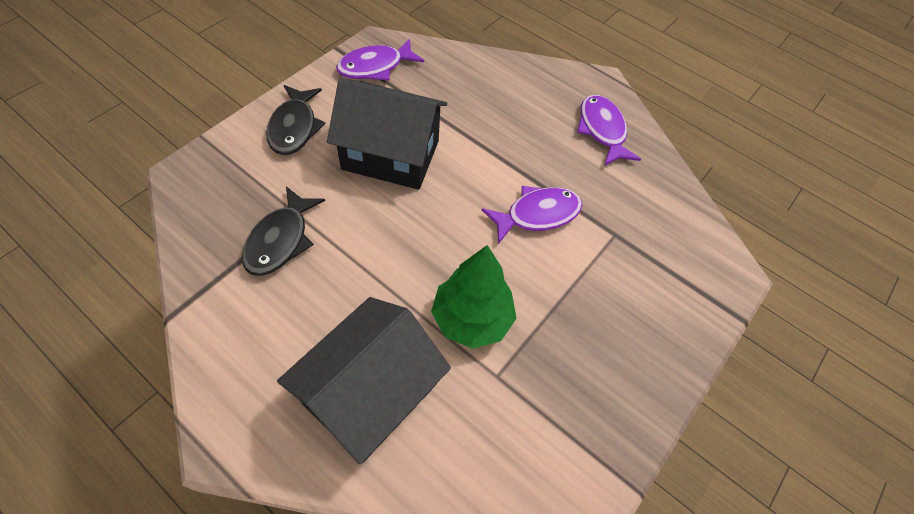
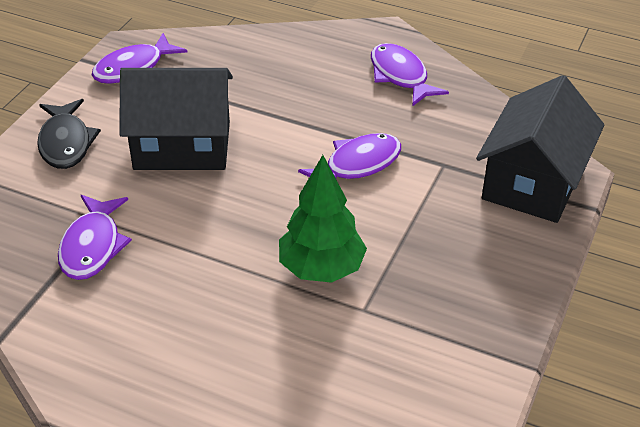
camera: 10 degrees left, 15 degrees down
(280, 240) = (92, 246): black fish -> purple fish
(370, 393) = (240, 354): black house -> black house (533, 182)

